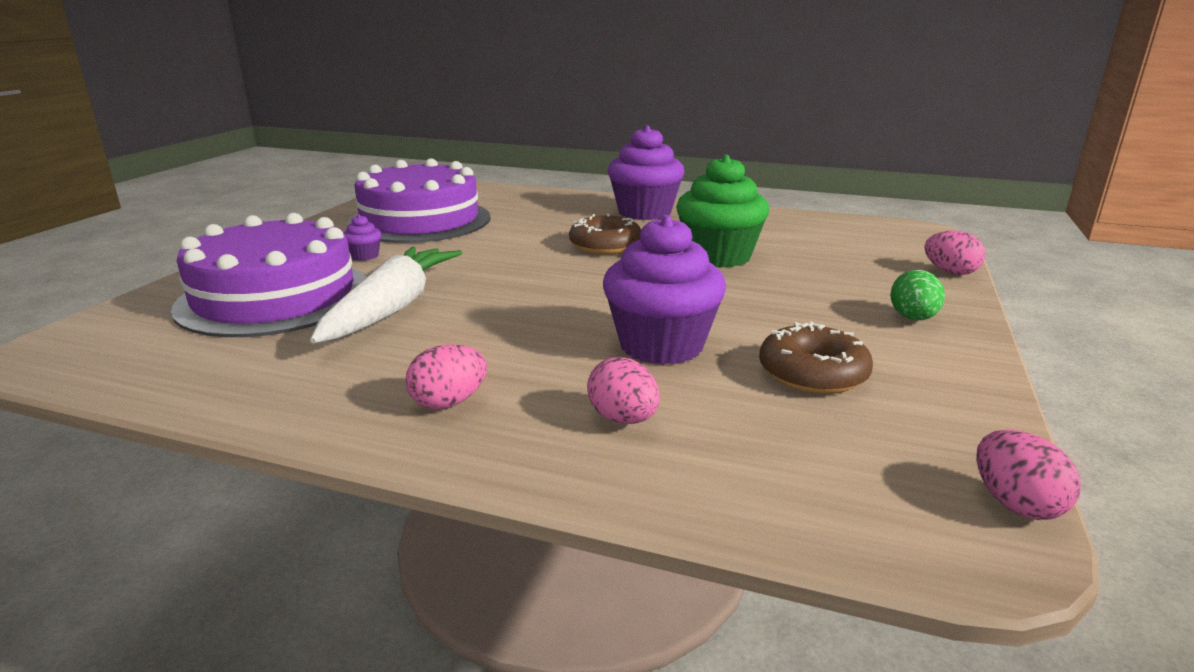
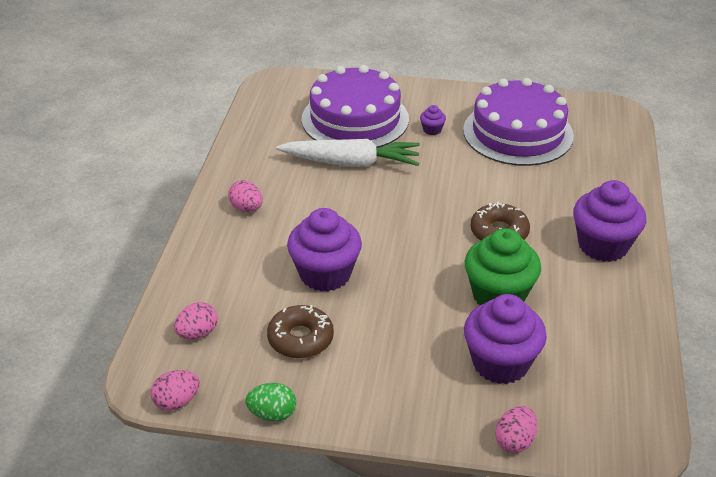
camera: 80 degrees right, 15 degrees up
(623, 419) = (238, 267): pink egg -> pink egg (197, 333)
(832, 266) = (500, 363): none -> purple cupcake
(913, 318) = (399, 399): green egg -> green egg (272, 414)

